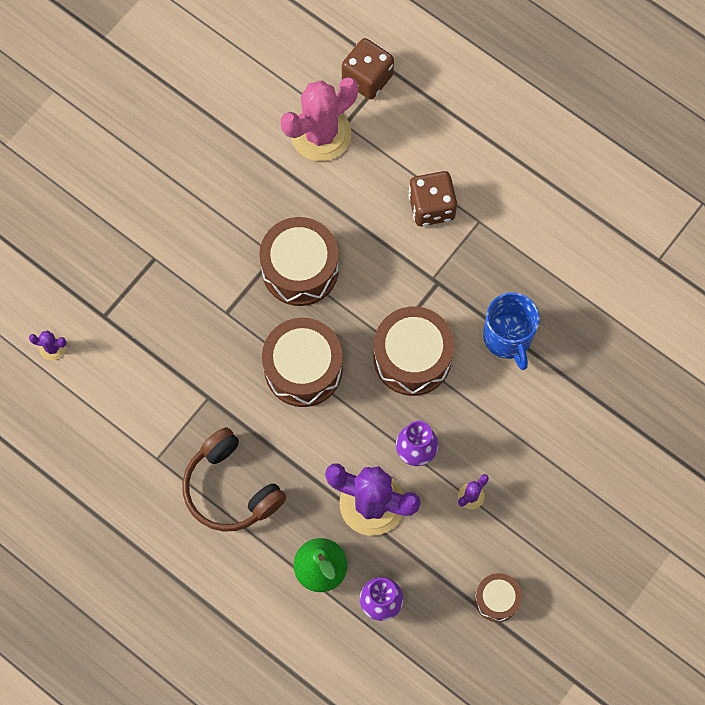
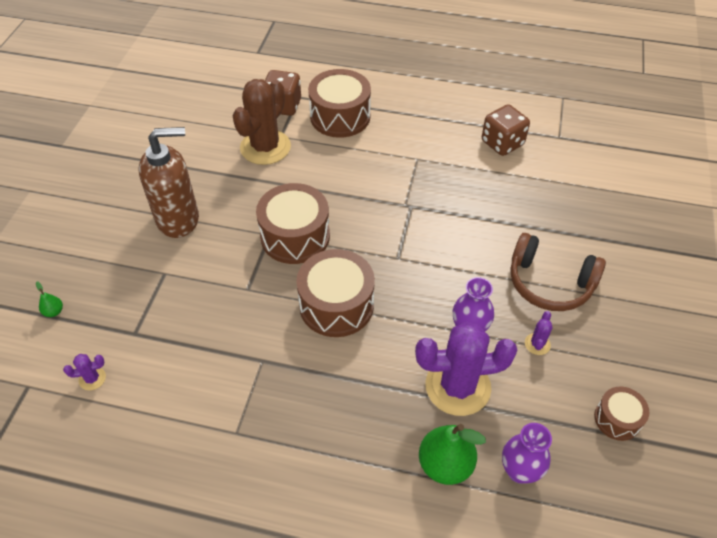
camera: 25 degrees left, 20 degrees down
(38, 258) = (54, 312): none -> green pear
(192, 196) = (178, 219): none -> brown soap dispenser
(230, 489) = (321, 430): brown headphones -> brown headphones (549, 283)
(321, 134) = (265, 147): pink cactus -> brown cactus
(412, 358) = (423, 262): brown drum -> brown drum (340, 116)
(431, 207) = (376, 162): brown dice -> brown dice (502, 143)
(508, 338) = (488, 221): blue mug -> none

